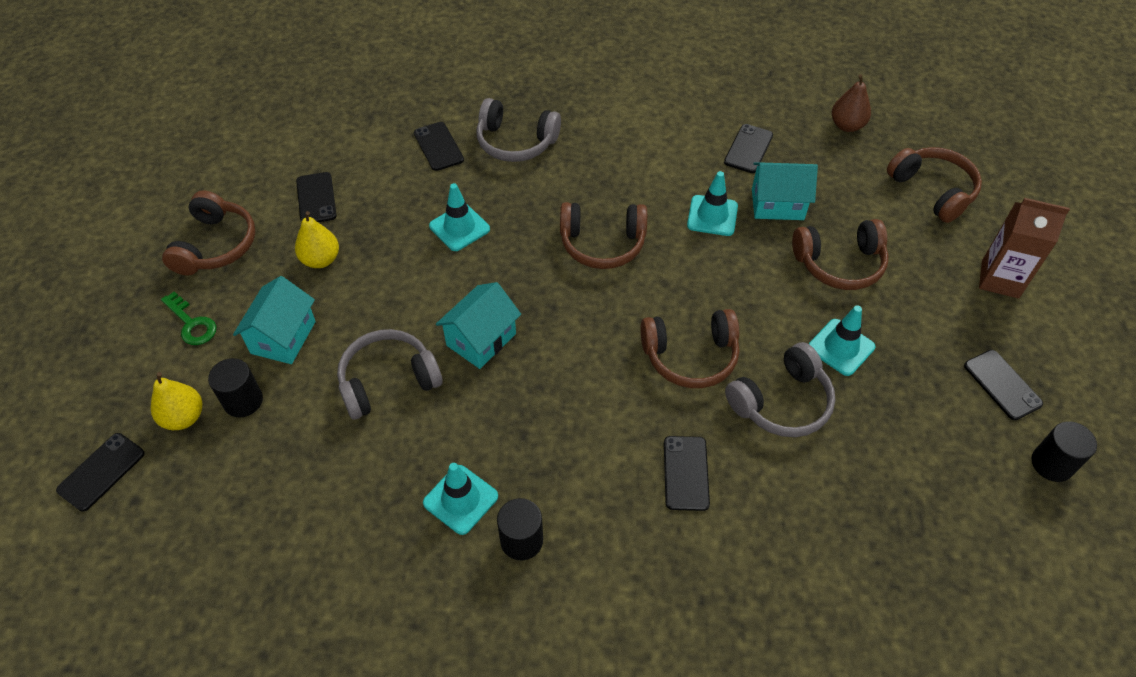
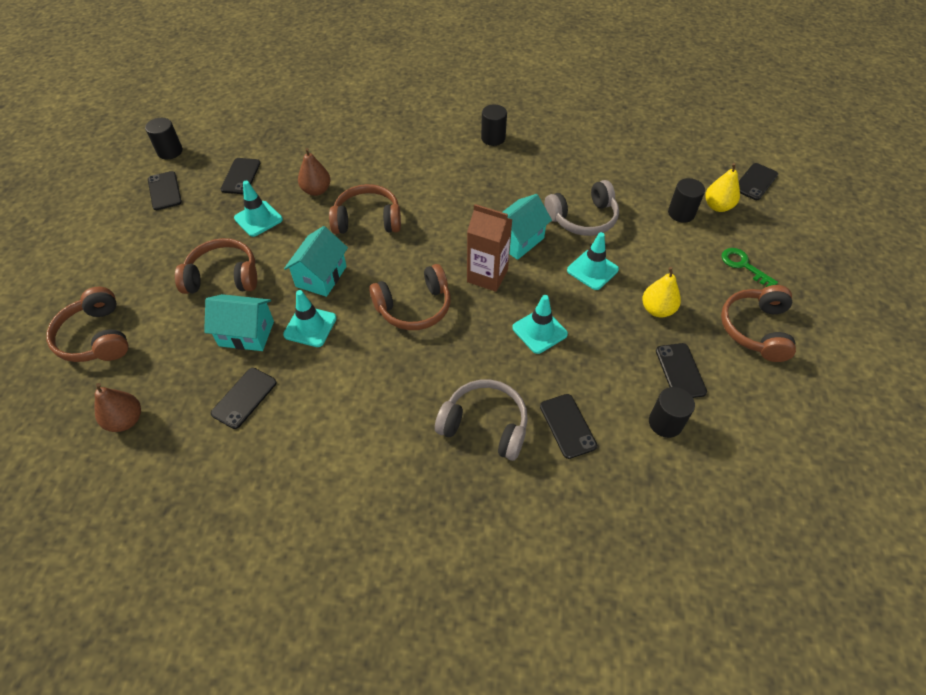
camera: 175 degrees left, 0 degrees up
(283, 337) = (667, 251): turquoise house -> turquoise house (321, 276)
(345, 154) = (665, 423): none -> black cylinder
(460, 499) = (528, 156): turquoise traffic cone -> turquoise traffic cone (592, 270)
(602, 244) = (414, 307): brown headphones -> brown headphones turned 150 degrees clockwise
(686, 473) = (391, 160): black phone -> black phone (241, 176)
(781, 402) = (316, 190): grey headphones -> brown pear
(1000, 279) = (105, 256): brown carton -> brown carton (487, 276)

